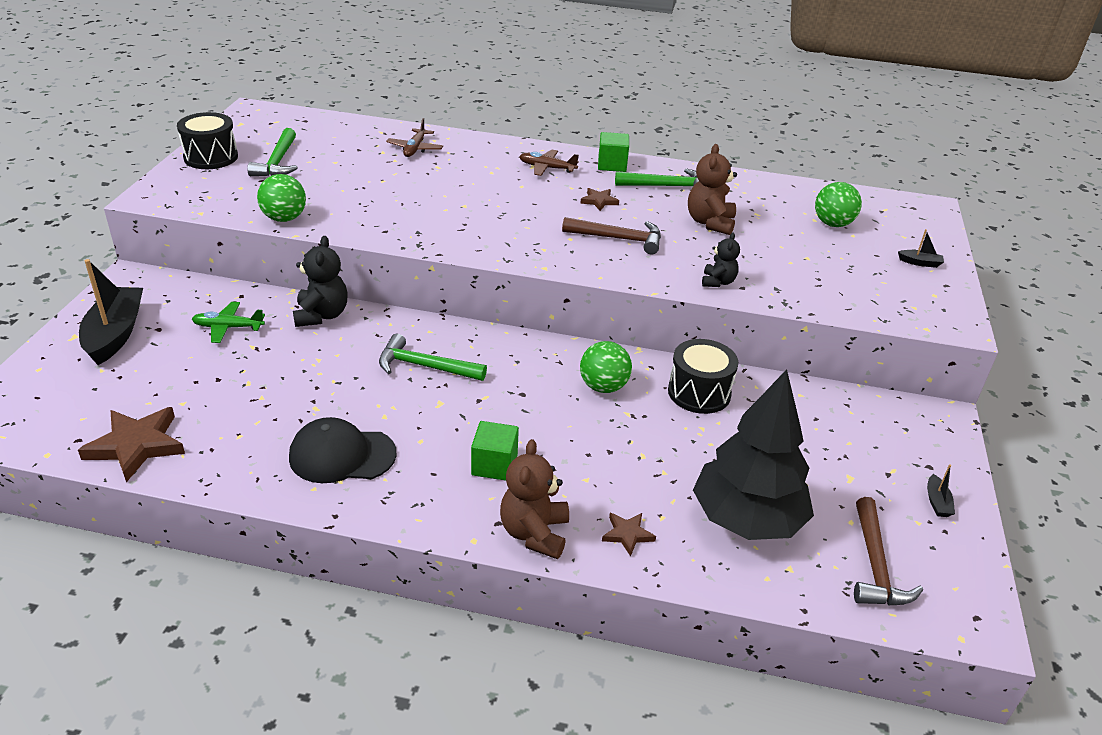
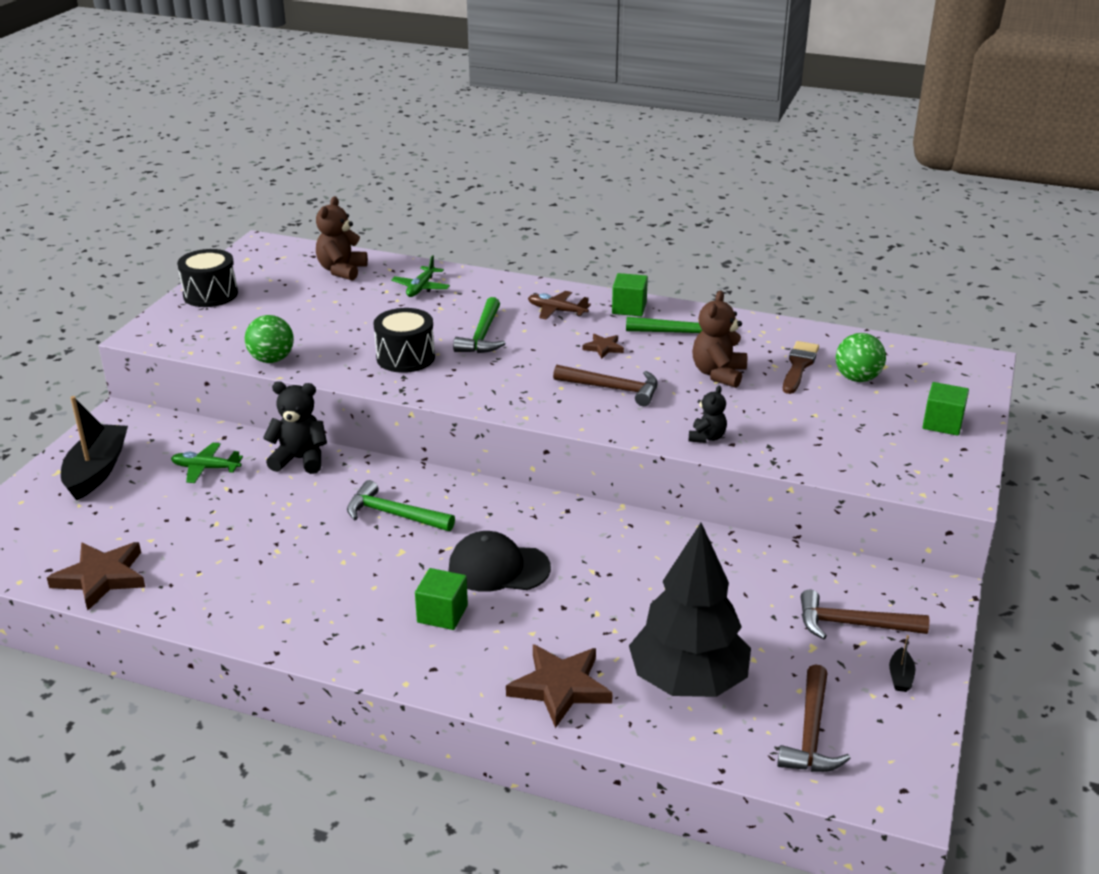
camera: 10 degrees right, 5 degrees down
(278, 162) = (276, 300): green hammer -> green hammer (482, 336)
(321, 315) = (300, 459): black teddy bear -> black teddy bear turned 90 degrees counterclockwise
(342, 455) = (294, 597): black cap -> black cap (498, 568)
(415, 149) = (421, 288): brown plane -> green plane
(534, 533) = (467, 680): brown teddy bear -> brown teddy bear (342, 270)
(603, 387) = (574, 543): green ball -> none
(627, 534) = (560, 687): brown star -> brown star, size x1.94
(699, 393) = (674, 553): black drum -> black drum (405, 357)
(778, 214) = (799, 366): none -> brown brush
(878, 453) = (852, 624): none -> brown hammer
(920, 263) = (942, 423): black boat -> green cube

